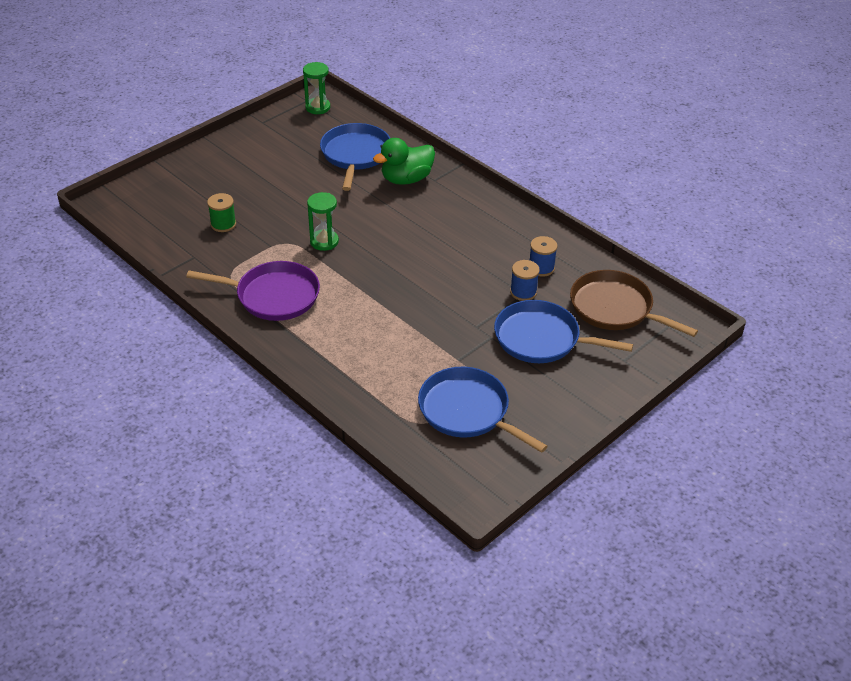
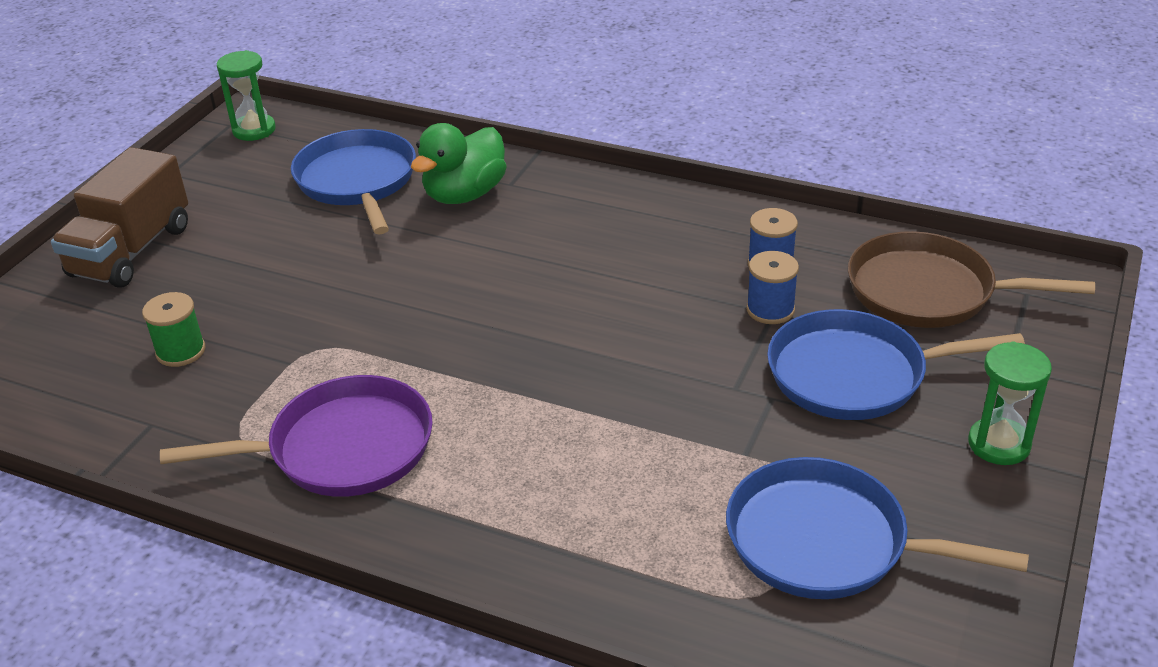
camera: 20 degrees left, 5 degrees down
(224, 162) = (131, 251): none -> brown truck
(324, 241) = (383, 328): green hourglass -> green hourglass (999, 444)

